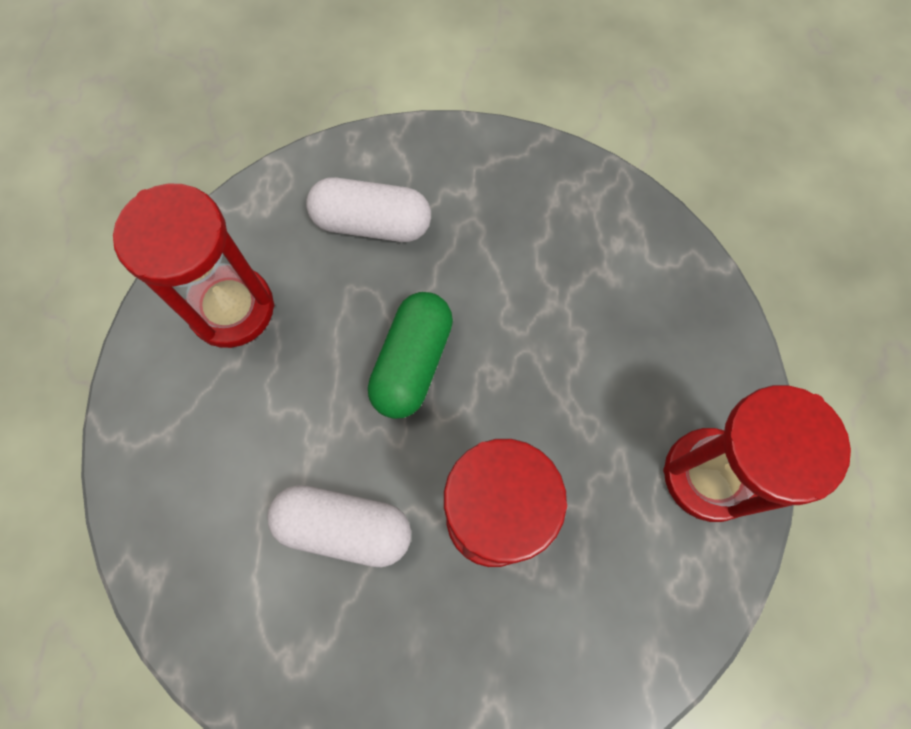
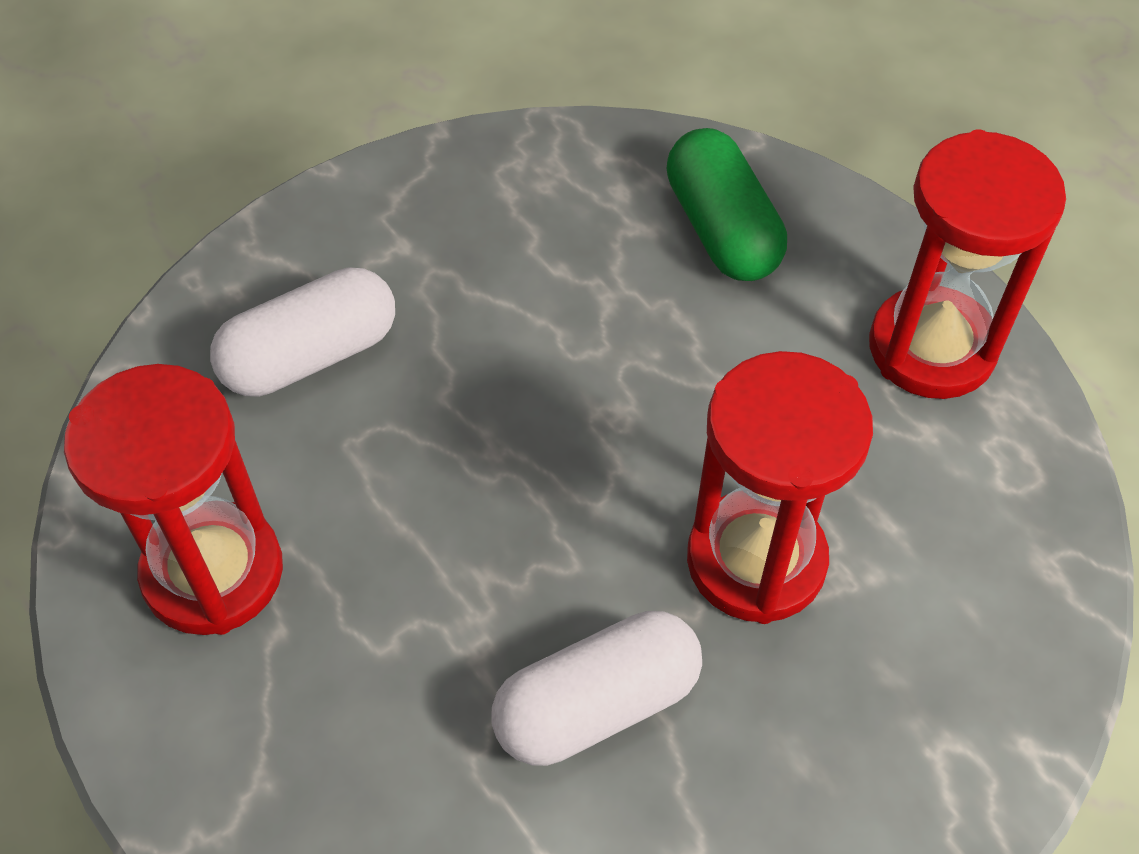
camera: 40 degrees left, 15 degrees down
(412, 363) = (506, 469): green capsule -> green capsule (722, 229)

